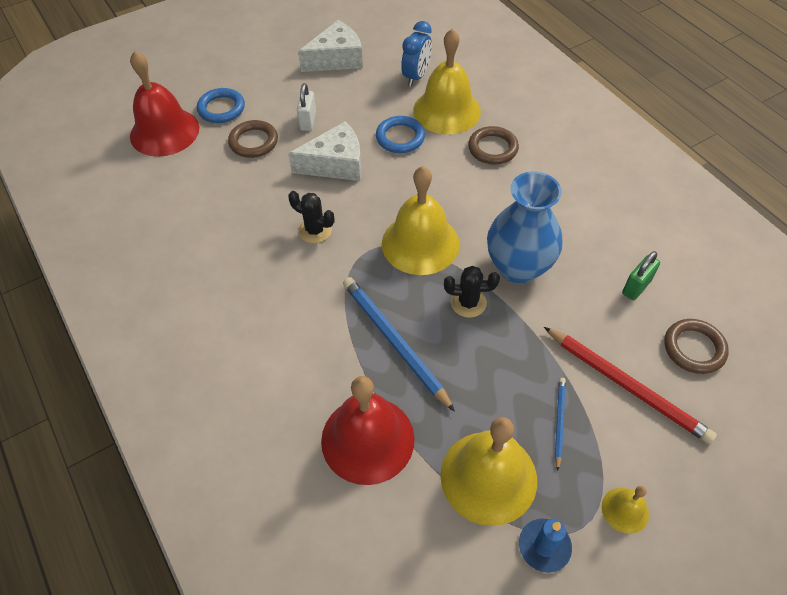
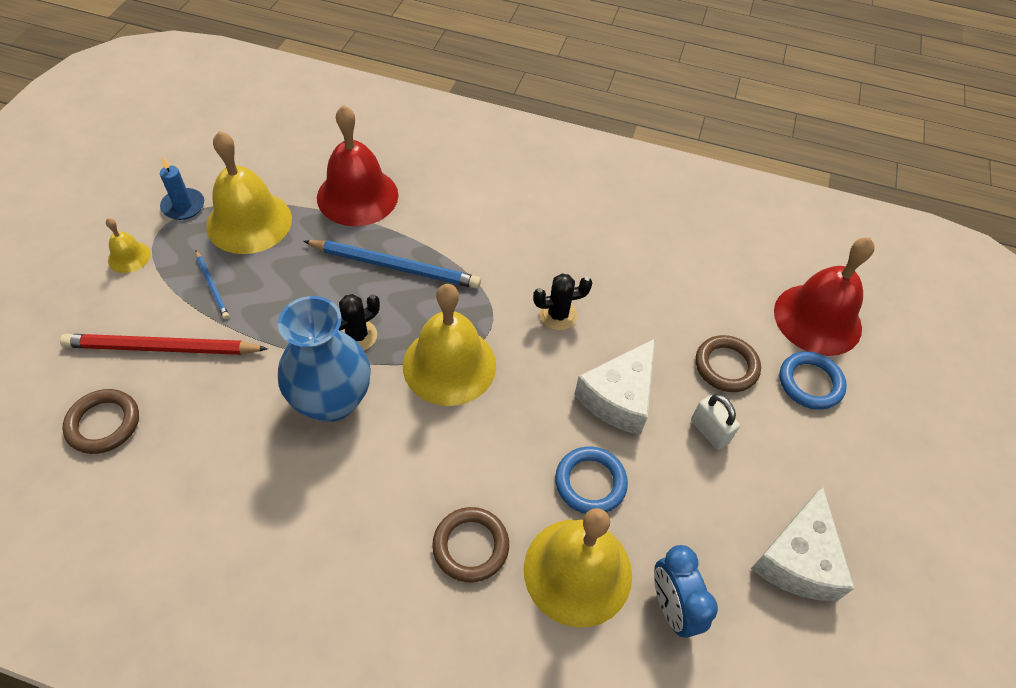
camera: 135 degrees right, 0 degrees up
(636, 287) = (191, 457): green padlock -> none

